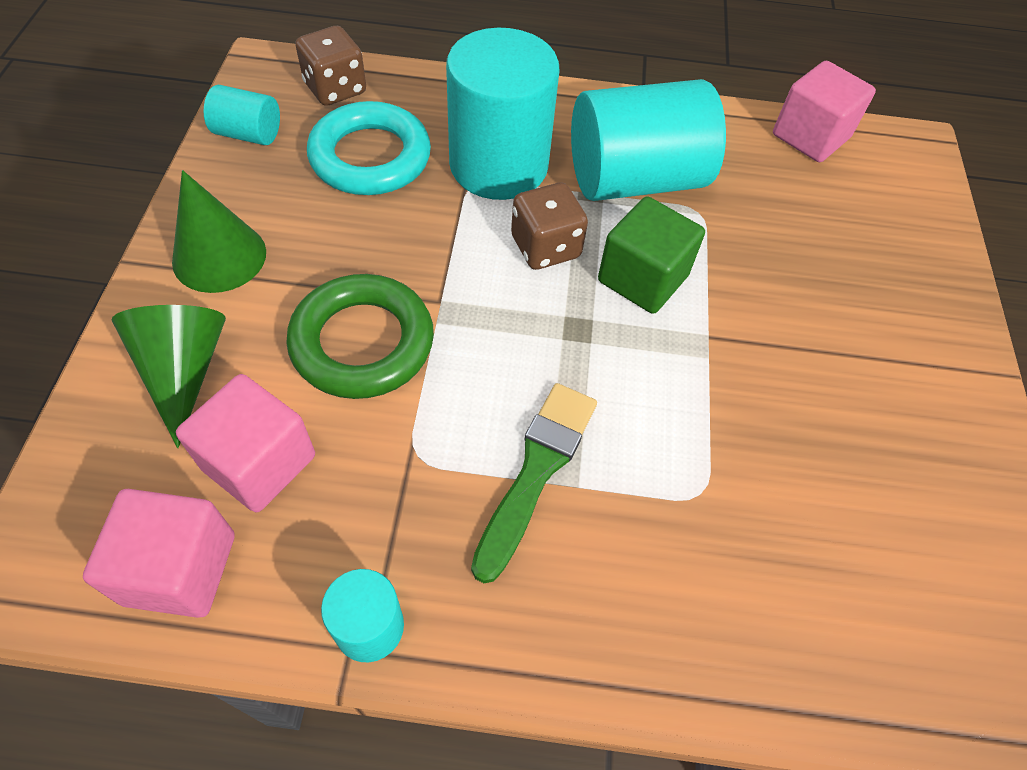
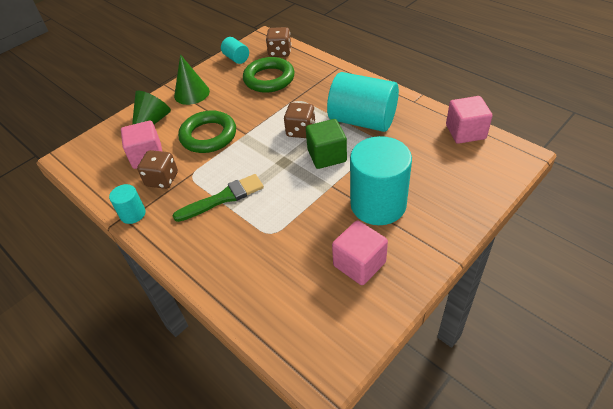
camera: 45 degrees right, 10 degrees down
(180, 568) = (102, 173): pink cube -> pink cube (359, 264)
(356, 501) = (162, 179): none -> brown dice
(370, 157) = (269, 79): turquoise ring -> green ring
(498, 166) = (312, 97): turquoise cylinder -> turquoise cylinder (378, 204)

